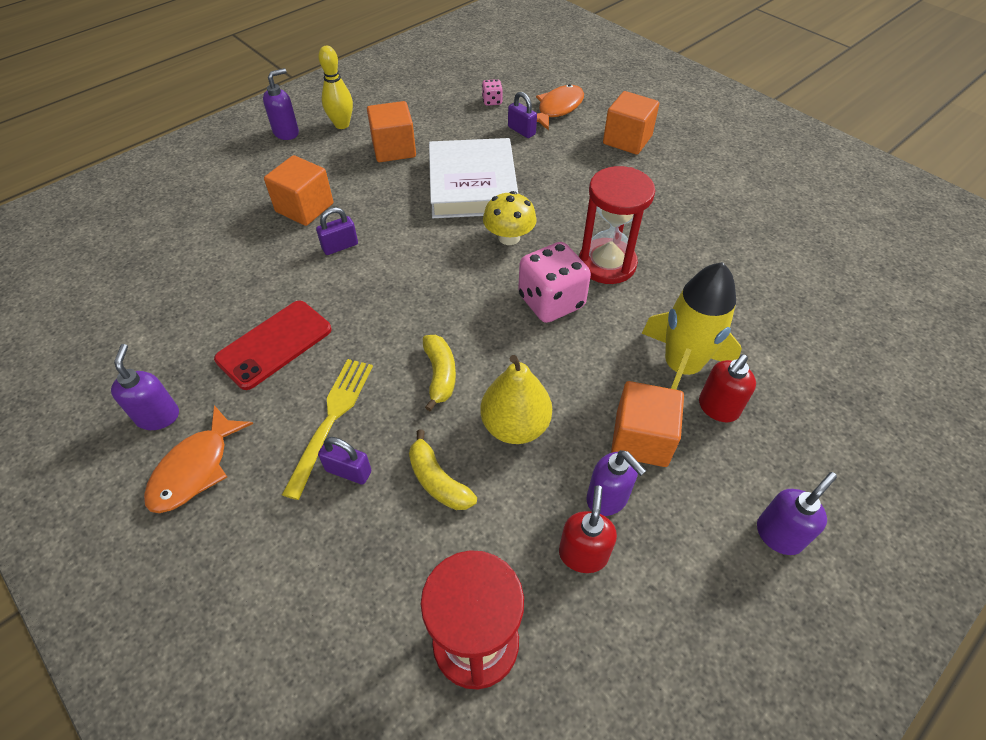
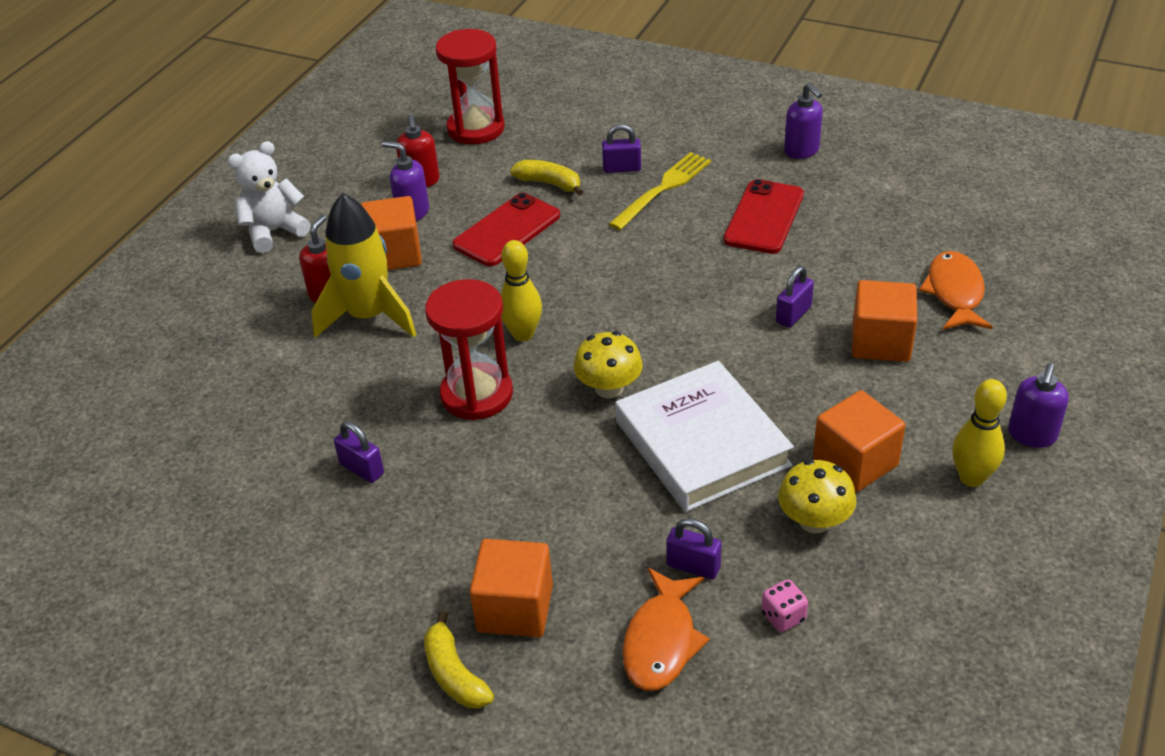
camera: 160 degrees right, 10 degrees down
(195, 469) = (736, 137): orange fish -> orange fish (955, 293)
(331, 420) = (663, 189): yellow fork -> yellow fork turned 135 degrees counterclockwise
(440, 375) = (595, 242): yellow banana -> yellow banana (454, 674)
(442, 131) = (814, 520): none -> yellow mushroom
(515, 426) = (507, 230): yellow pear -> red phone
(551, 301) = (523, 334): pink dice -> yellow bowling pin
(705, 237) = (362, 469): none -> purple padlock
(779, 534) = (274, 232): purple soap dispenser -> white teddy bear

